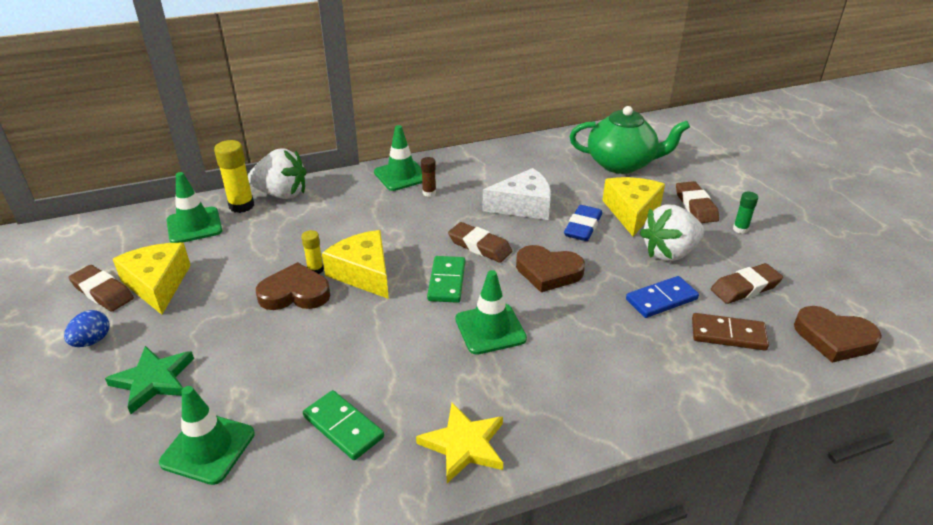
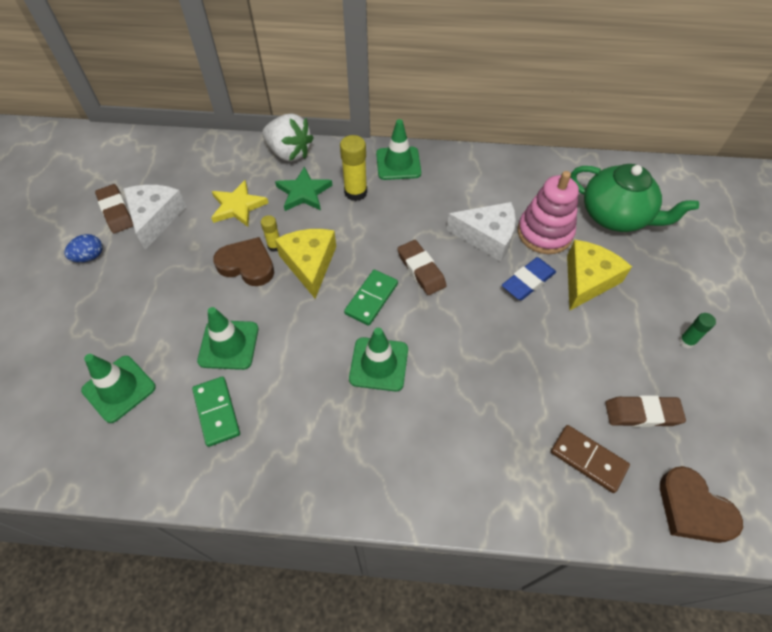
camera: 25 degrees right, 20 degrees up
(153, 380) = (112, 311): green star -> green star (303, 192)
(157, 284) = (155, 218): yellow cheese -> white cheese
(194, 225) = (208, 165): green traffic cone -> green traffic cone (228, 345)
(241, 206) = (252, 156): yellow glue stick -> yellow glue stick (355, 192)
(429, 193) = (411, 192): brown glue stick -> none
(464, 445) = (294, 470): yellow star -> yellow star (238, 206)
(548, 272) = (464, 322): brown heart -> none
(571, 190) = (544, 233): none -> pink stacking toy
(661, 299) = (550, 394): blue domino -> none
(669, 253) = (593, 343): white strawberry -> none
(695, 206) = (658, 296): brown eraser -> none

